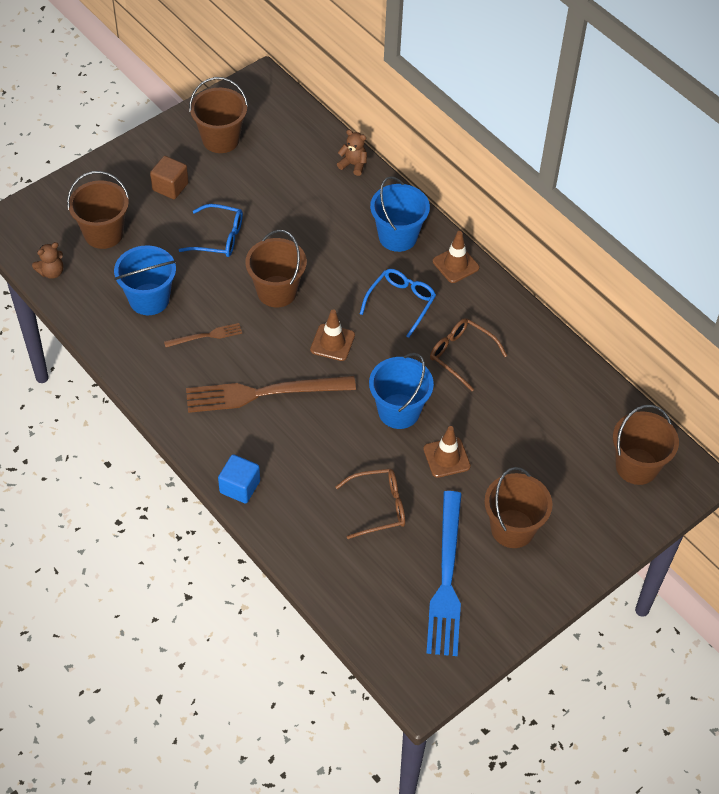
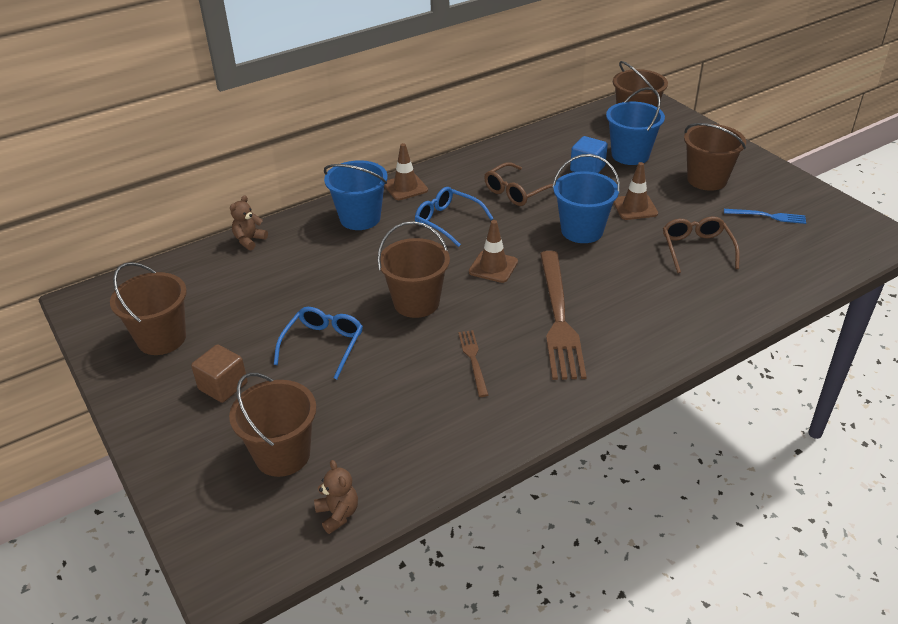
camera: 80 degrees left, 15 degrees down
(149, 299) = (408, 410): blue bucket -> blue bucket (630, 155)
(240, 487) = (686, 340): blue cube -> blue cube (587, 168)
(446, 579) = (767, 216): blue fork -> blue fork, size x0.47

